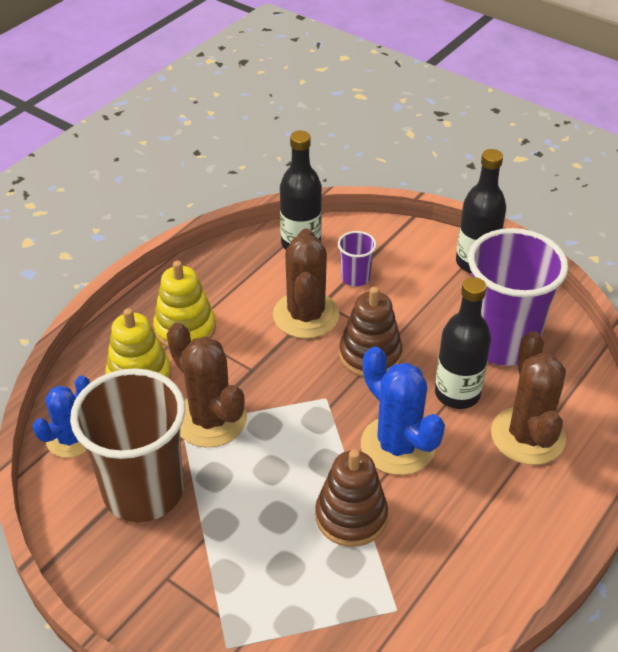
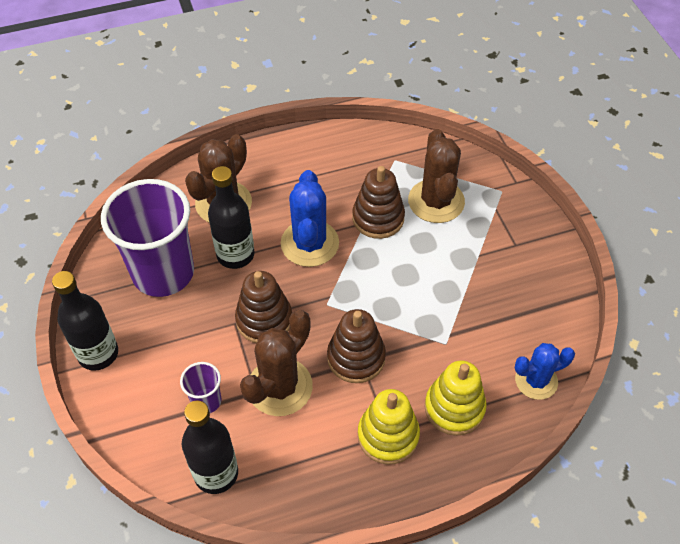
camera: 145 degrees left, 10 degrees up
(143, 491) = (501, 308): brown cup -> none
(210, 419) = (422, 336): brown cactus -> brown cactus (436, 201)
(259, 369) = (356, 357): none -> brown stacking toy

